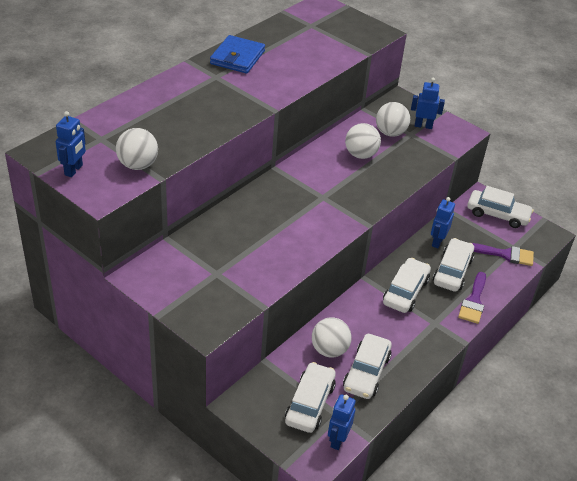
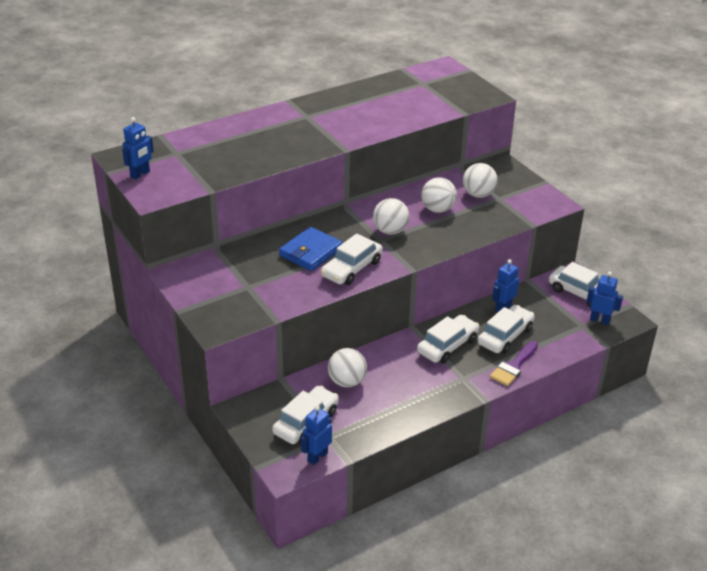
camera: 20 degrees right, 5 degrees down
(138, 165) = (197, 178): white ball -> white ball (390, 231)
(237, 57) = (335, 103): blue wallet -> blue wallet (311, 252)
(366, 372) = (373, 407): white car -> white car (351, 268)
(423, 126) = (516, 193): blue robot -> blue robot (599, 320)
(505, 254) = (569, 330): purple brush -> none

